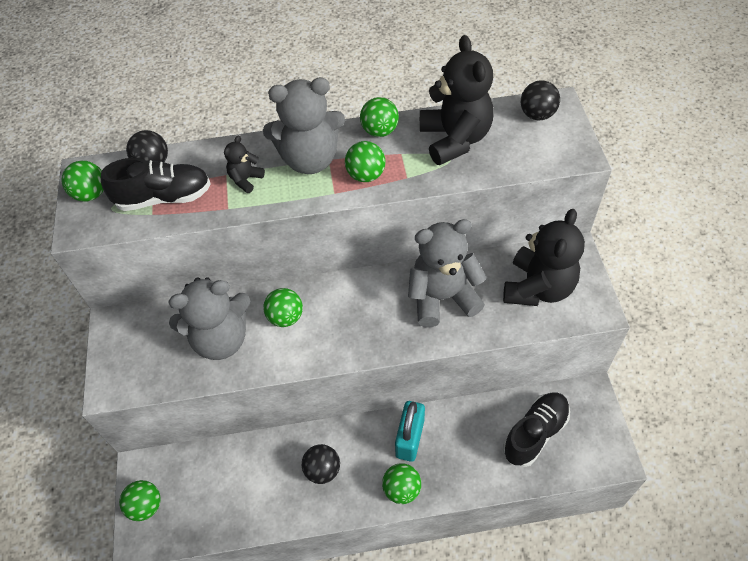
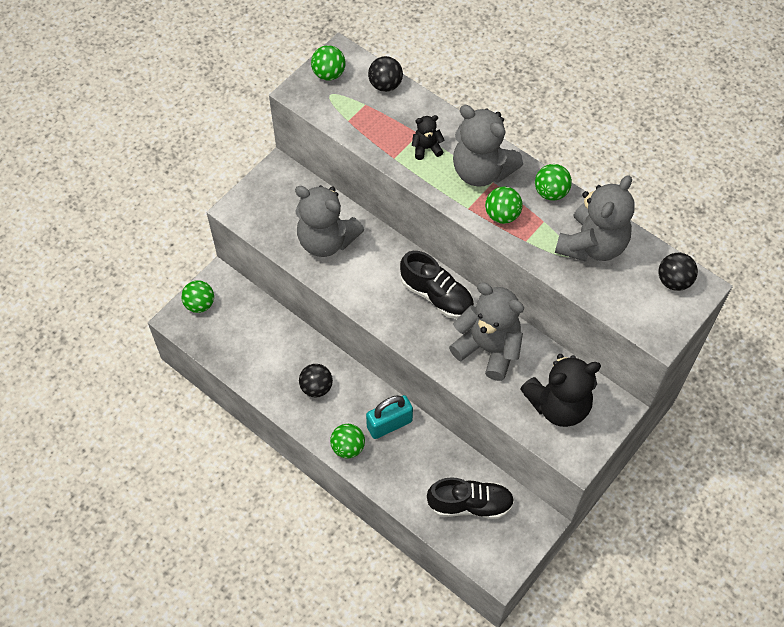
camera: 45 degrees right, 5 degrees up
(164, 198) = (366, 116): black shoe -> black shoe (437, 295)
(285, 317) = (378, 264): green ball -> none
(455, 139) = (592, 245): black teddy bear -> grey teddy bear

